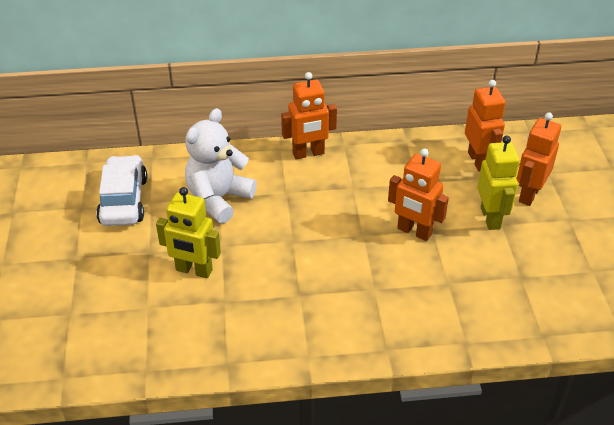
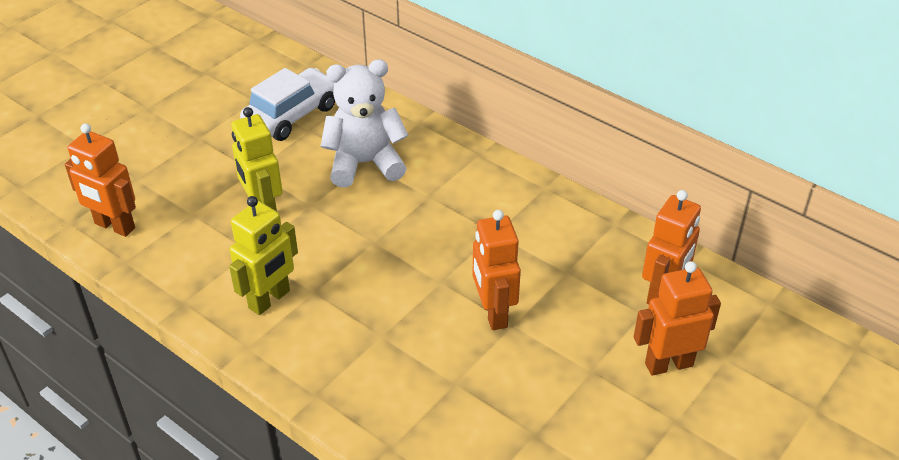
camera: 45 degrees right, 0 degrees up
(308, 153) = (499, 174): orange robot -> orange robot (114, 226)
(490, 218) = (590, 357): yellow robot -> yellow robot (270, 300)

